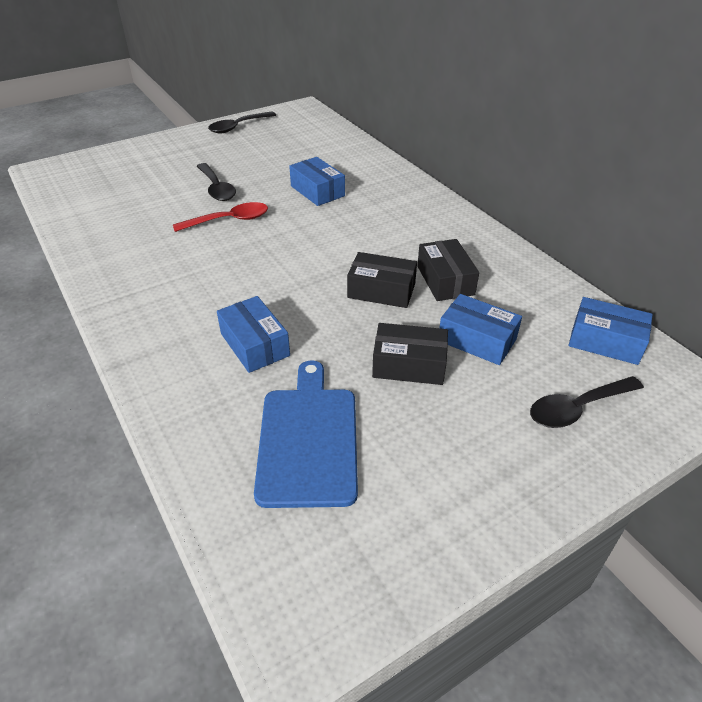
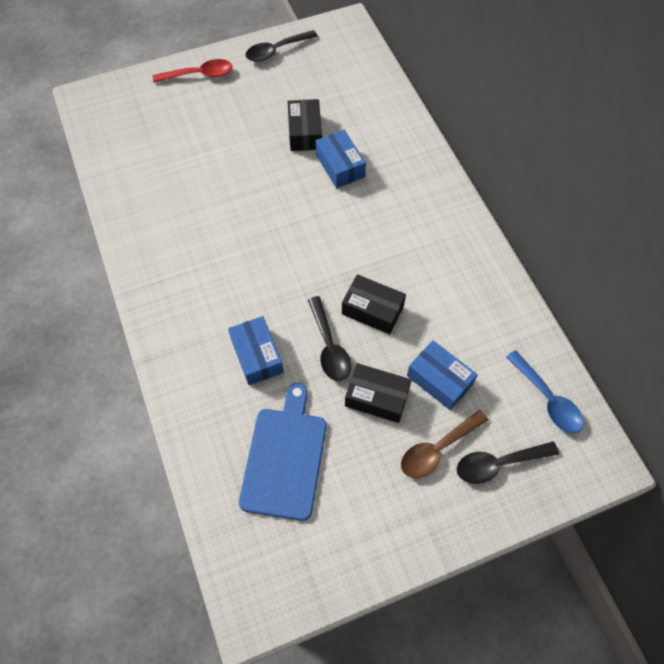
camera: 10 degrees right, 20 degrees up
(216, 188) = (245, 149): black spoon -> black spoon (329, 346)
(229, 220) = (252, 197): red spoon -> red spoon (199, 75)
(445, 280) = (431, 306): black box -> black box (305, 132)
(498, 404) = (437, 449): none -> brown spoon
(605, 341) = (547, 399): blue box -> blue spoon

